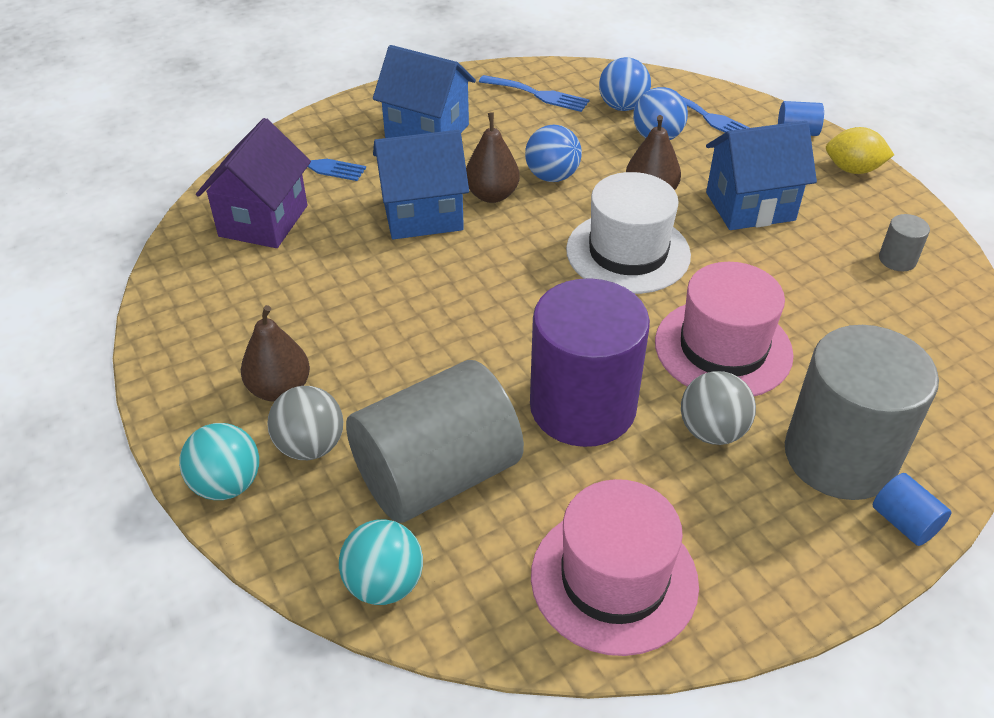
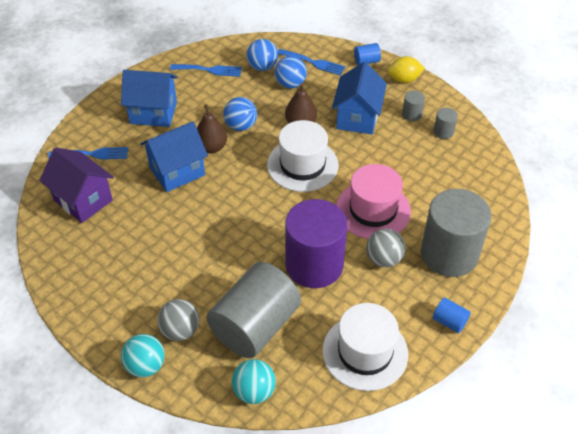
camera: 20 degrees left, 5 degrees up
(263, 221) = (83, 200): purple house -> purple house turned 45 degrees counterclockwise
(279, 389) = (147, 303): brown pear -> none
(614, 579) = (365, 352): pink hat -> white hat
(750, 206) = (357, 118): blue house -> blue house turned 45 degrees counterclockwise
(848, 222) = (412, 114): none -> grey cylinder
(904, 522) = (488, 280): blue cylinder -> blue cylinder (449, 321)

